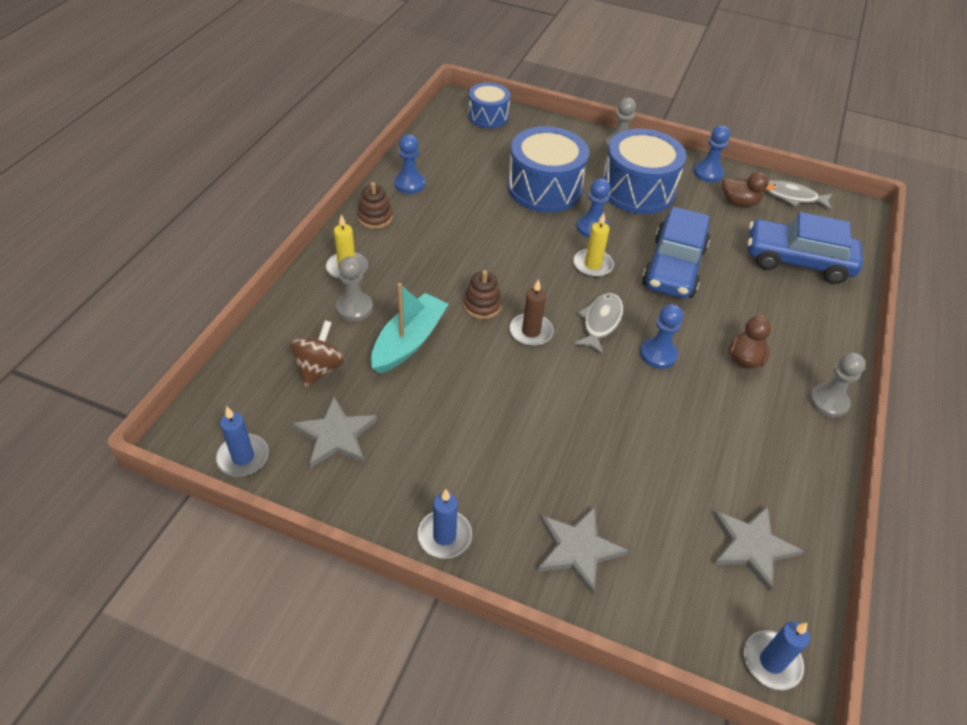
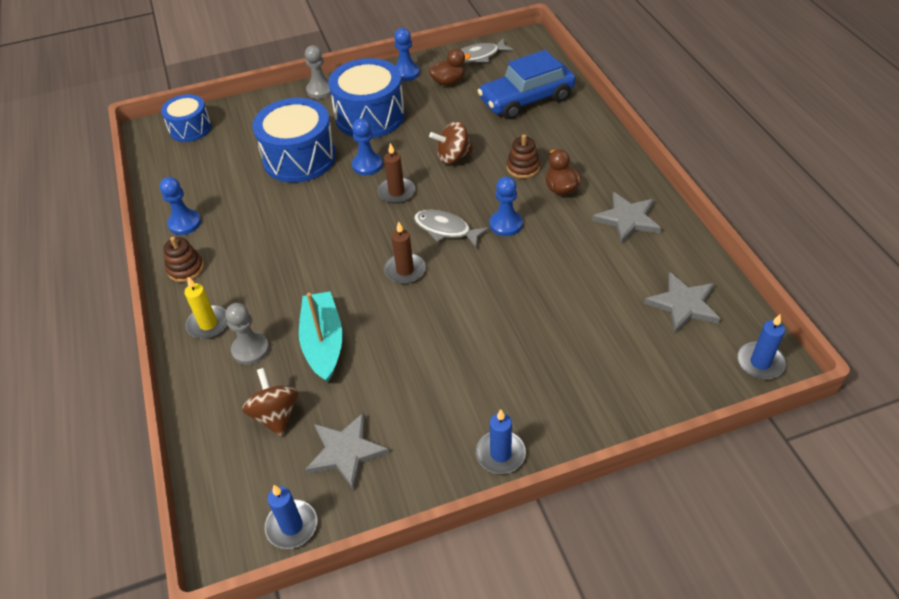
camera: 35 degrees left, 0 degrees up
(482, 305) = (349, 277): brown stacking toy -> brown stacking toy (523, 167)
(578, 549) = (591, 390): grey star -> grey star (627, 219)
(592, 265) = (396, 192): yellow candle -> brown candle
(600, 322) = (445, 229): grey fish -> grey fish turned 45 degrees counterclockwise
(673, 267) = (453, 157): blue car -> brown spinning top
(828, 402) = (635, 181): grey pawn -> none

